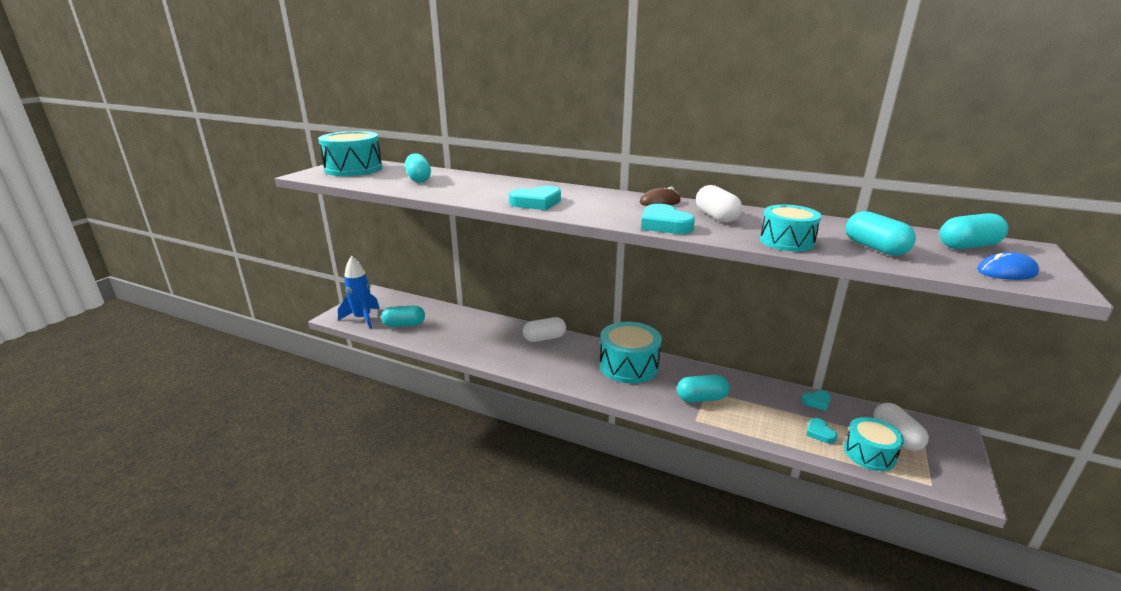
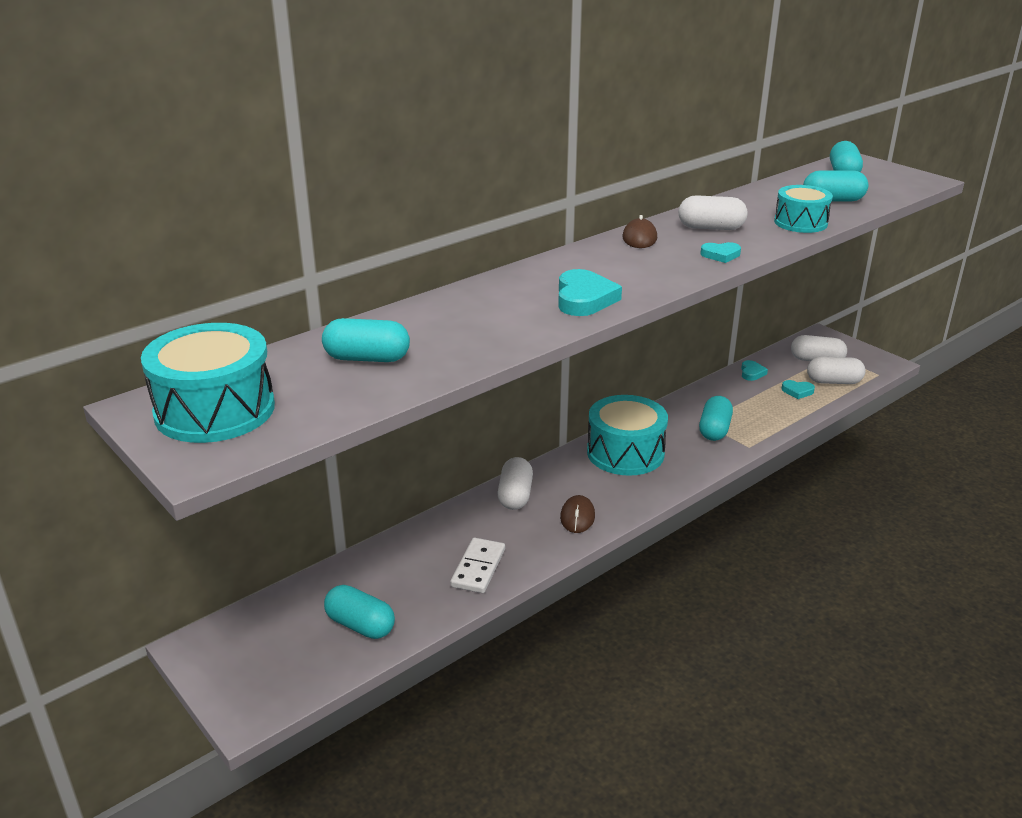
camera: 65 degrees left, 5 degrees up
(362, 318) = (290, 675): blue rocket -> none
(404, 325) = (360, 625): turquoise capsule -> turquoise capsule turned 75 degrees counterclockwise
(467, 344) = (478, 568): none -> white domino
(539, 364) = (577, 517): none -> brown mouse
(664, 224) = (720, 255): turquoise heart -> turquoise heart, size x0.57
(869, 454) = (833, 382): turquoise drum -> white capsule
(1006, 272) = (899, 183): blue mouse -> none

